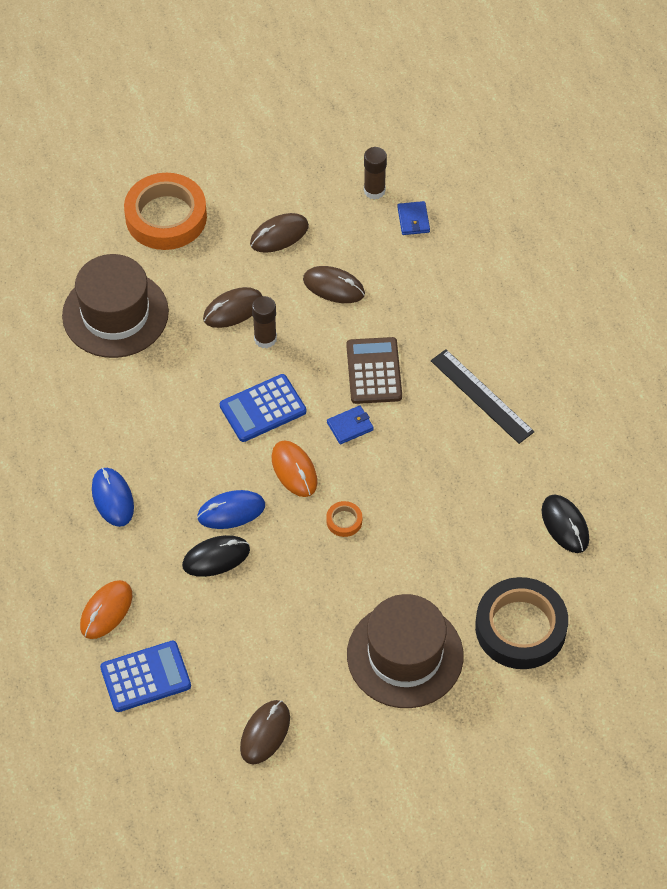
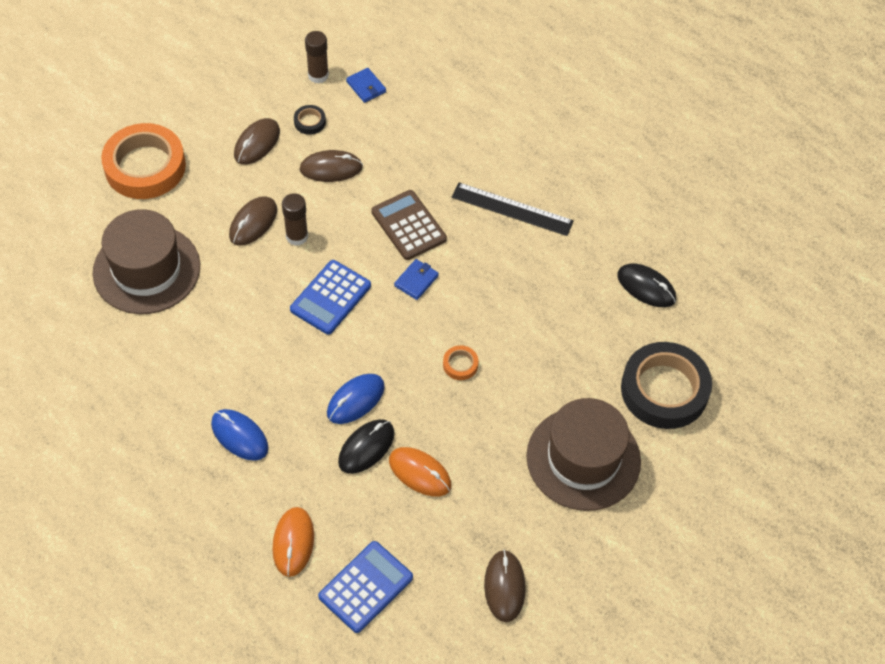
camera: 30 degrees left, 0 degrees up
(294, 470) = (390, 339): orange mouse -> orange mouse (420, 473)
(340, 233) = (310, 122): none -> black tape

